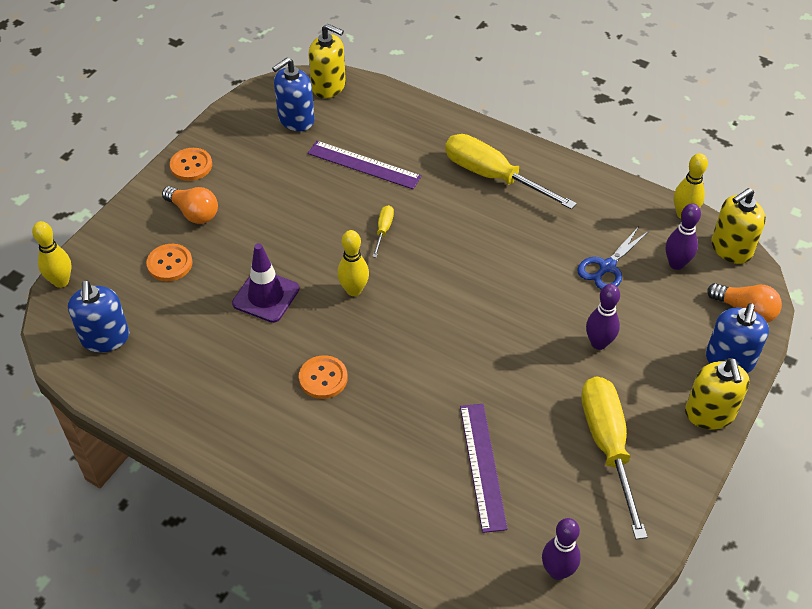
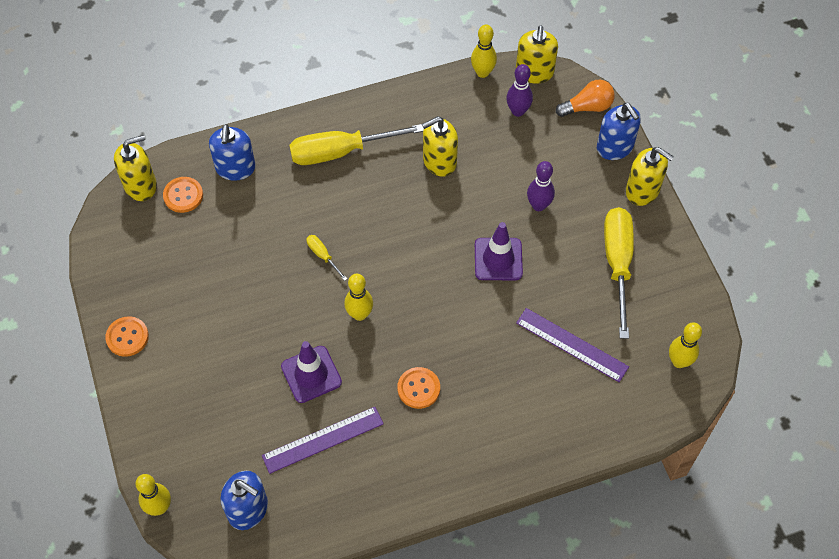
camera: 50 degrees left, 10 degrees up
(170, 264) = (216, 418): orange button -> orange button (183, 195)
(193, 213) = (180, 368): orange light bulb -> none
(296, 119) = (153, 232): blue soap dispenser -> blue soap dispenser (235, 168)
(364, 165) = (247, 222): purple ruler -> purple ruler (323, 440)
(510, 350) = (498, 259): none -> purple traffic cone
(557, 571) = (679, 361): purple bowling pin -> yellow bowling pin
(560, 244) = (439, 161): none -> yellow soap dispenser
(607, 267) = (483, 150): blue scissors -> none
(607, 446) = (617, 264): yellow screwdriver -> yellow screwdriver turned 60 degrees clockwise

